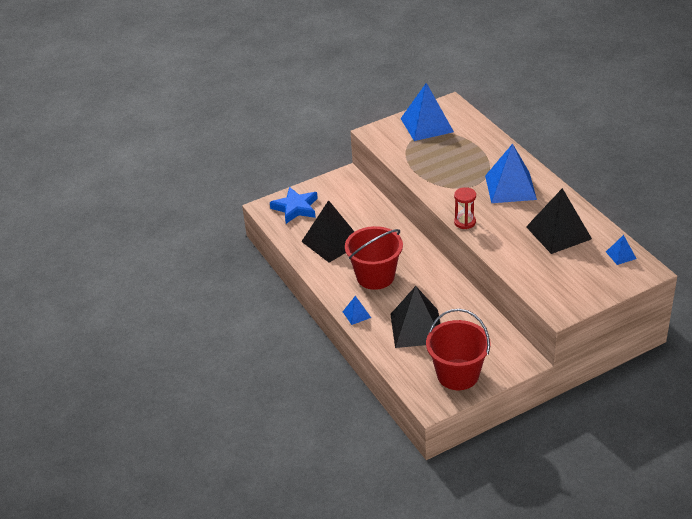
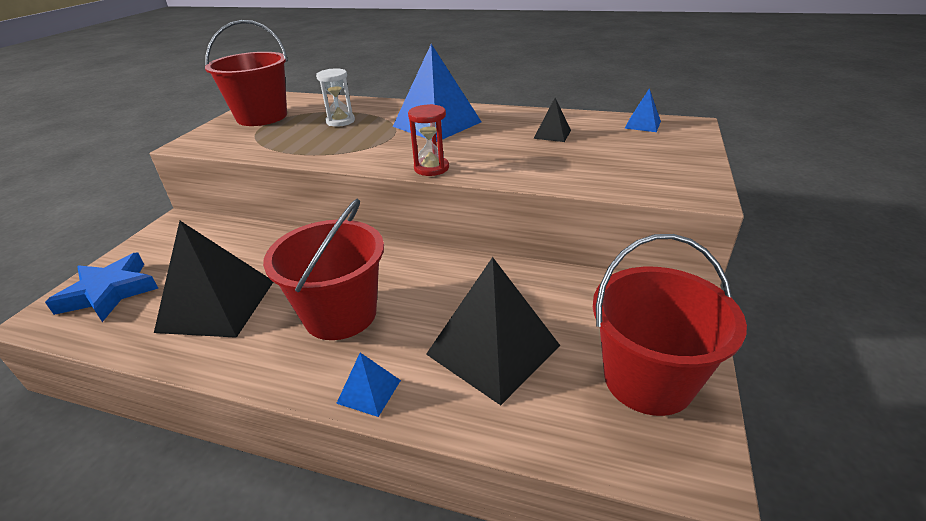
camera: 45 degrees left, 5 degrees down
(427, 125) = (262, 117): blue pyramid -> red bucket
(463, 154) = (340, 121): none -> white hourglass
(558, 232) = (552, 134): black pyramid -> black pyramid, size x0.46

